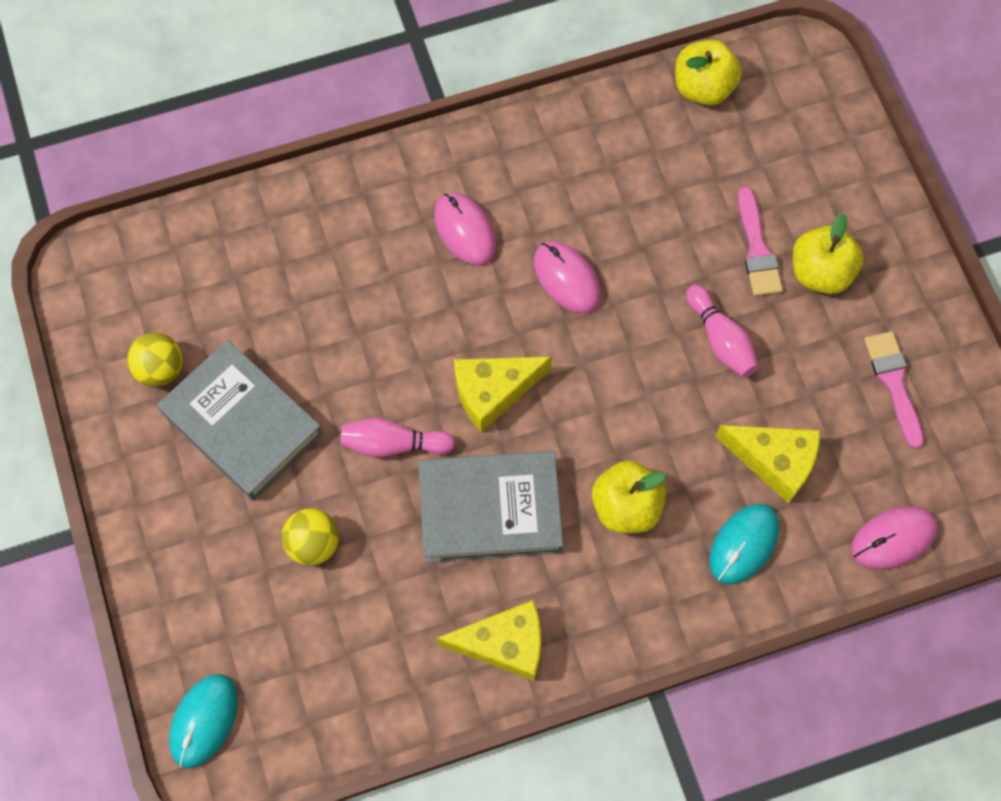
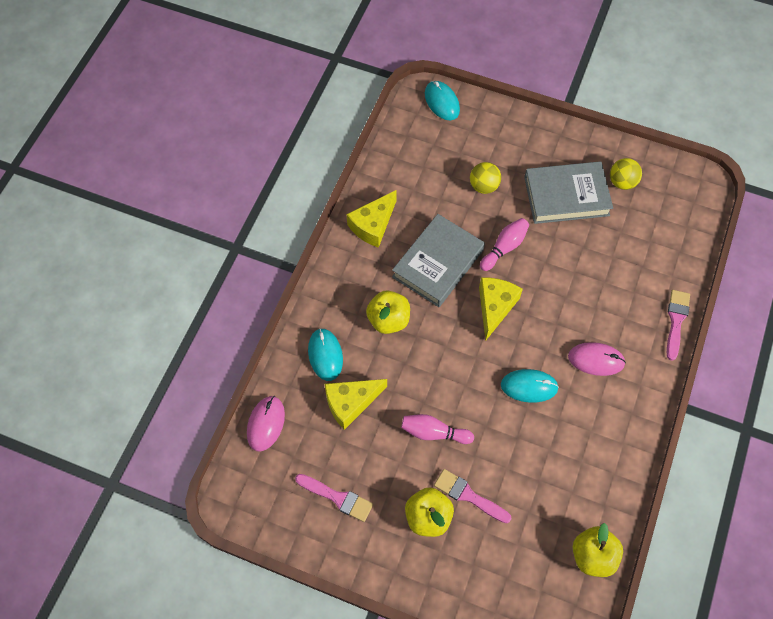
camera: 130 degrees right, 5 degrees down
(333, 178) = (676, 321): none -> pink brush
(566, 279) = (529, 386): pink mouse -> turquoise mouse

